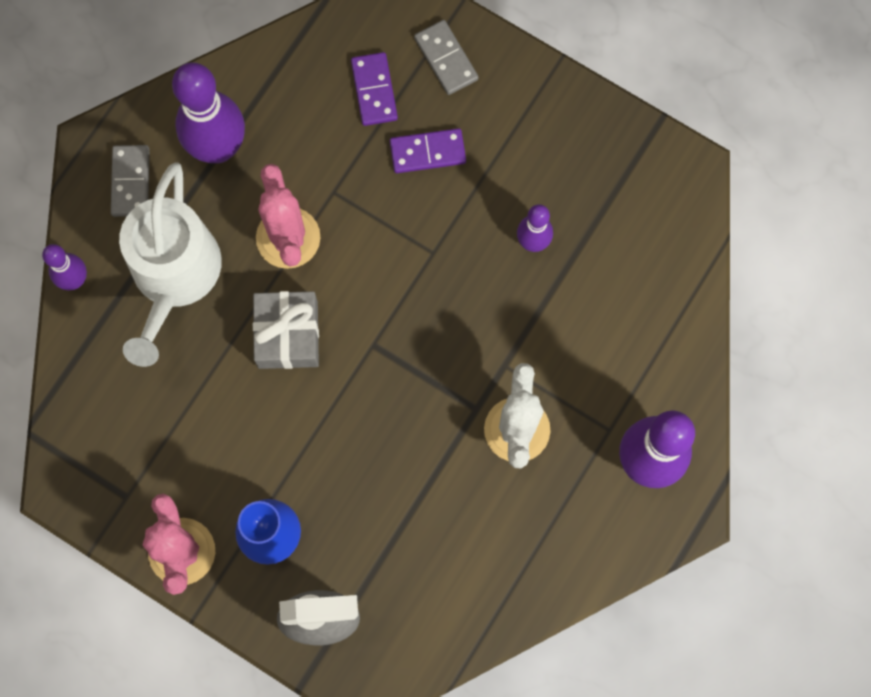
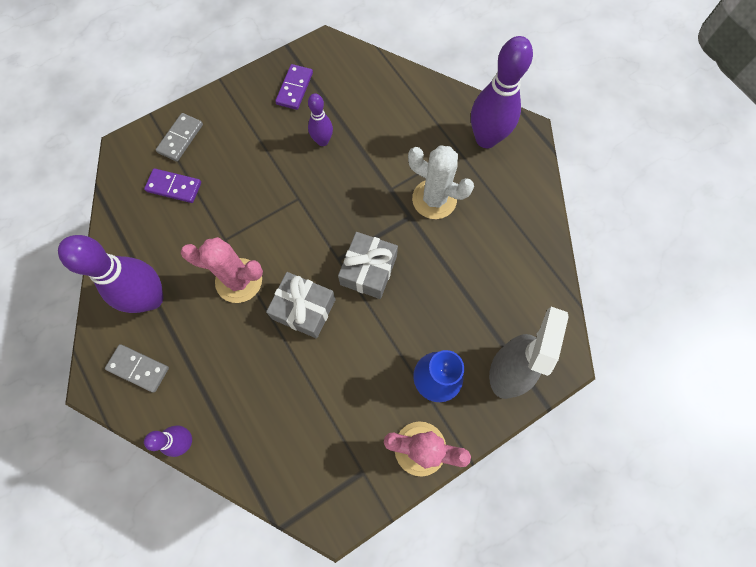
camera: 65 degrees left, 5 degrees down
(174, 276) = (222, 367): white watering can -> none
(375, 390) = (368, 270): none -> grey gift
(427, 152) = (232, 174): purple domino -> purple domino (294, 88)
(446, 59) = (180, 138): grey domino -> grey domino turned 60 degrees counterclockwise

